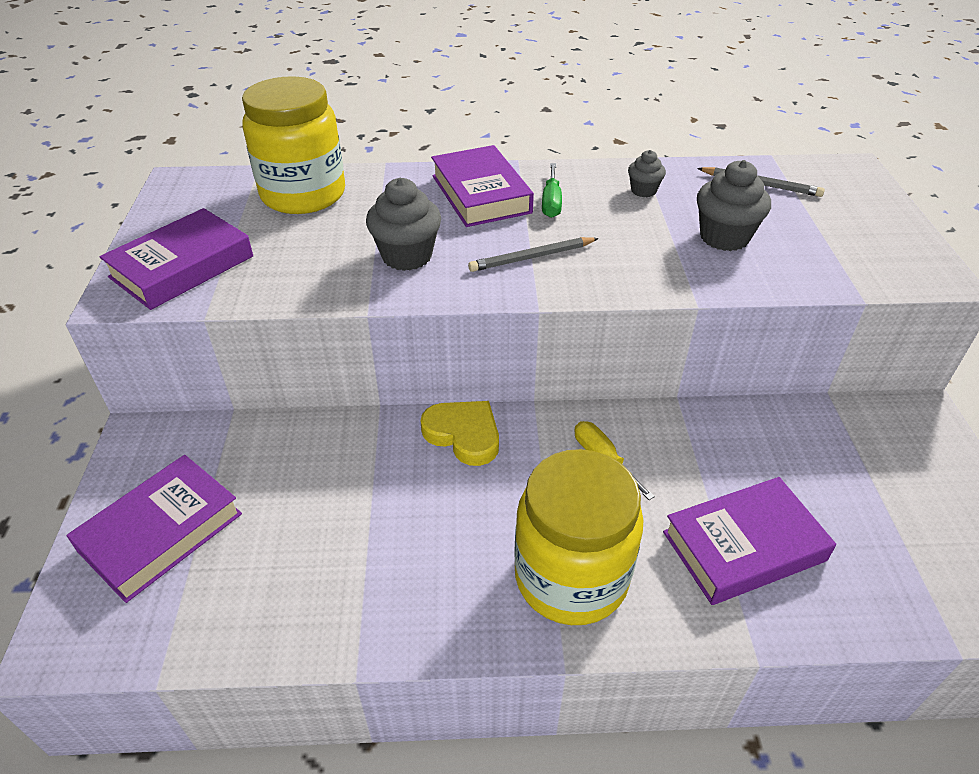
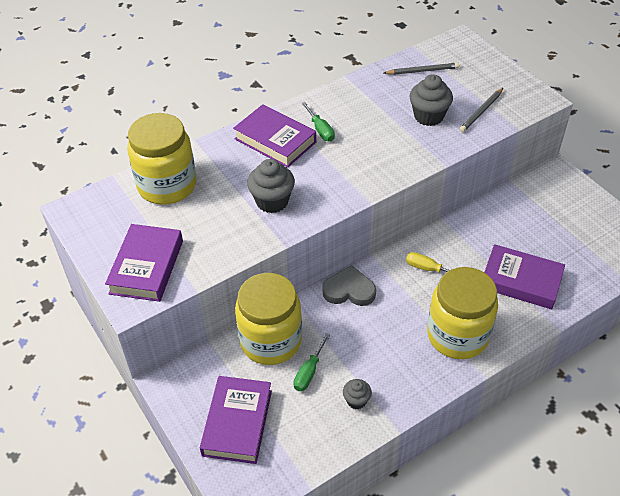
camera: 30 degrees left, 5 degrees up
(304, 449) = (271, 341): none -> yellow jar
(312, 515) = (309, 372): none -> green screwdriver
(463, 434) = (349, 290): yellow heart -> grey heart
(532, 257) = (341, 172): grey pencil -> grey pencil (481, 111)
(643, 191) = (364, 100): grey cupcake -> grey cupcake (356, 400)
(743, 546) = (521, 281): purple book -> purple book turned 75 degrees clockwise

